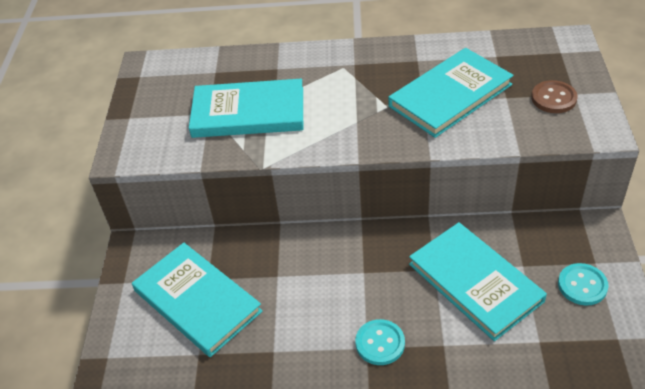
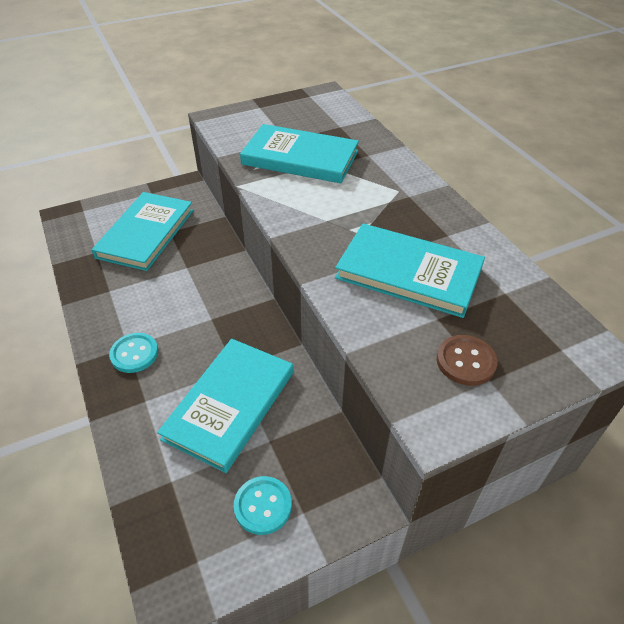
camera: 60 degrees right, 0 degrees up
(248, 112) = (300, 158): turquoise book -> turquoise book turned 45 degrees counterclockwise

